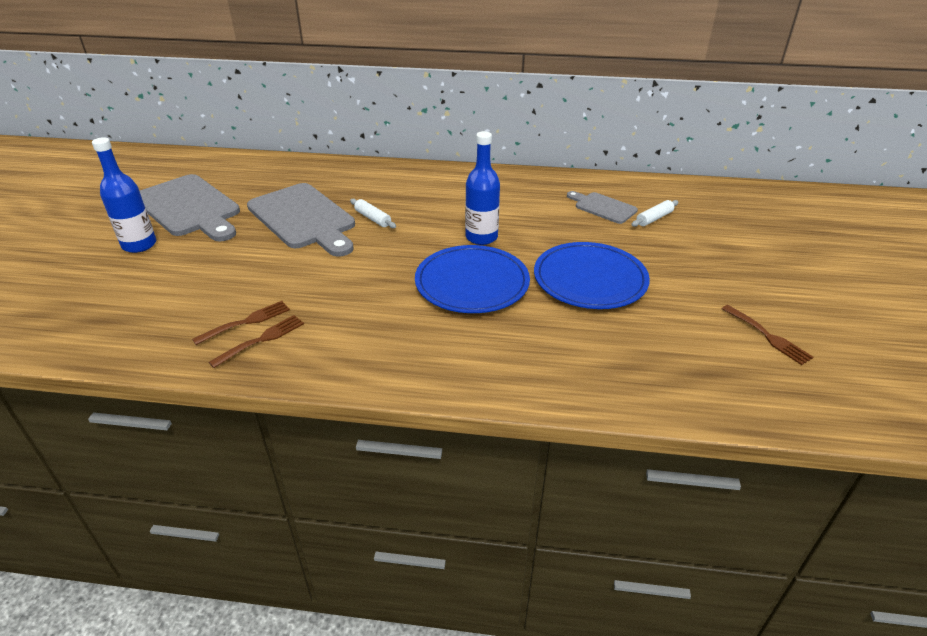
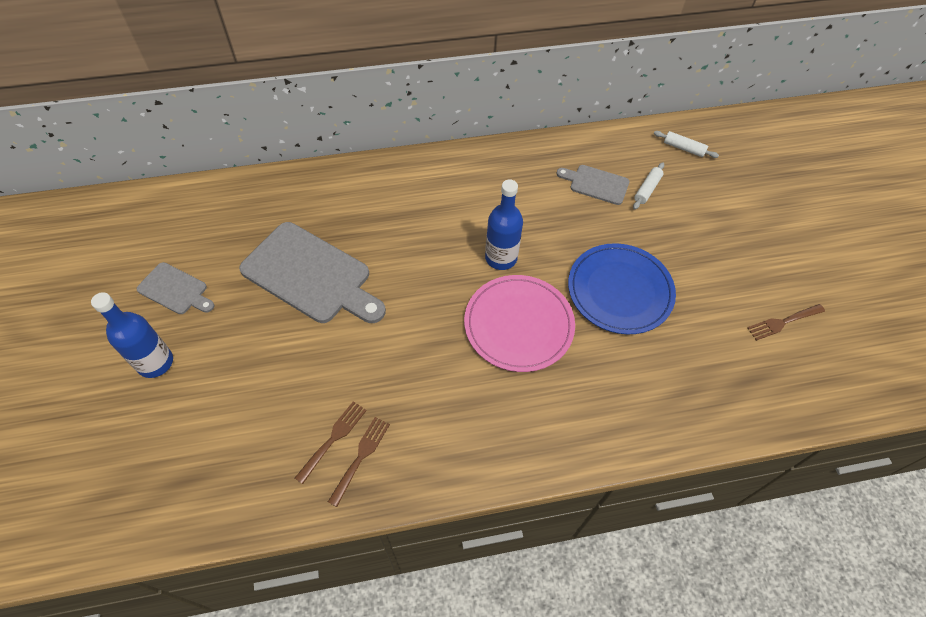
camera: 20 degrees left, 20 degrees up
(189, 208) = (175, 290): grey cutting board -> grey cutting board, size x0.52
(372, 218) = (382, 257): white rolling pin -> white rolling pin (683, 148)
(472, 283) = (518, 325): blue plate -> pink plate
(768, 336) = (783, 322): brown fork -> brown fork turned 120 degrees clockwise

